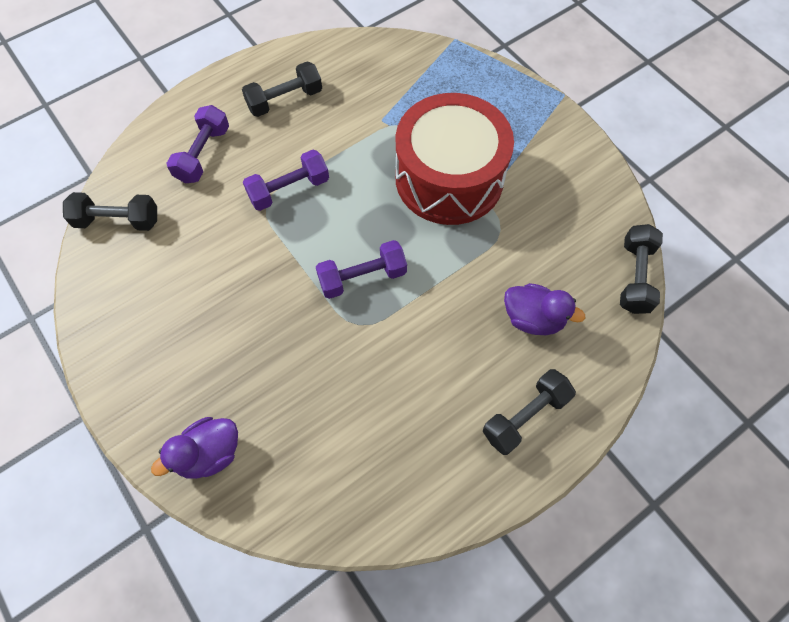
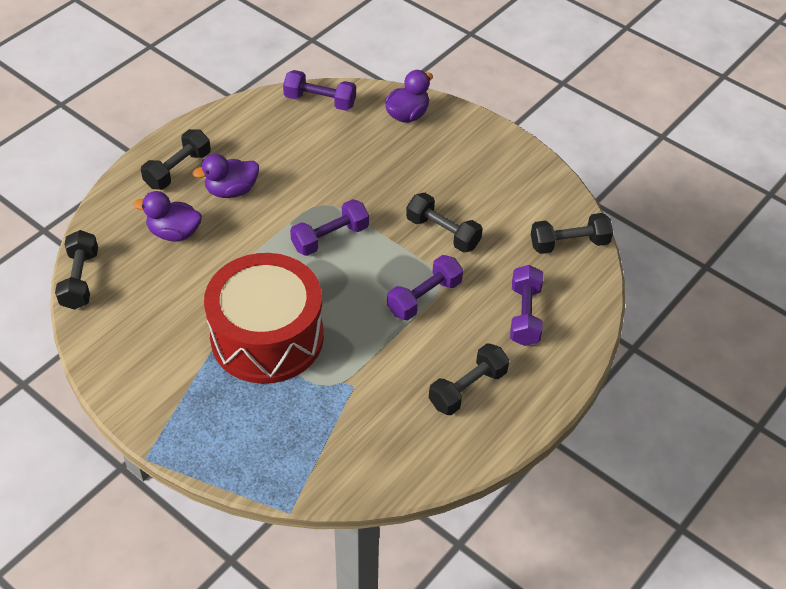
camera: 165 degrees right, 15 degrees down
(240, 260) = (443, 233): none -> black dumbbell
(318, 509) = (320, 101): none -> purple dumbbell
(462, 368) = (231, 190): none -> purple duck

